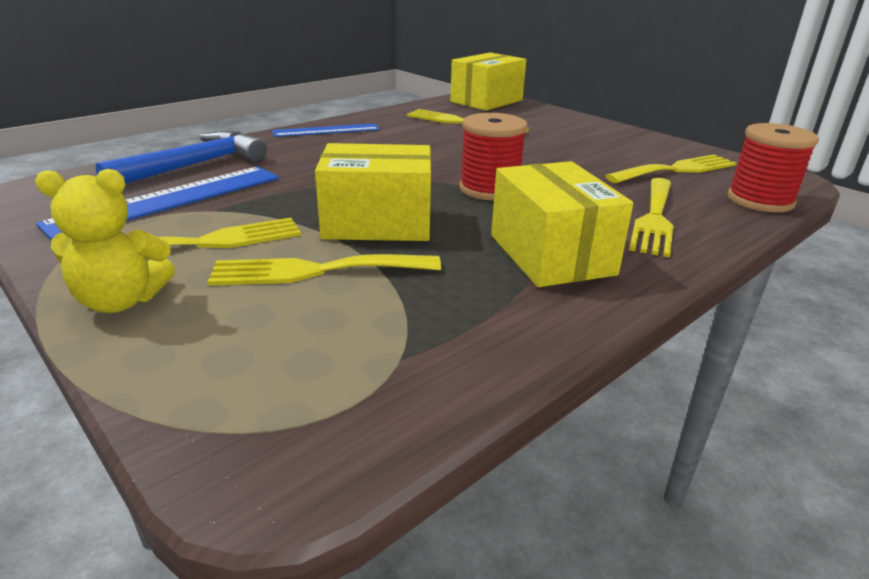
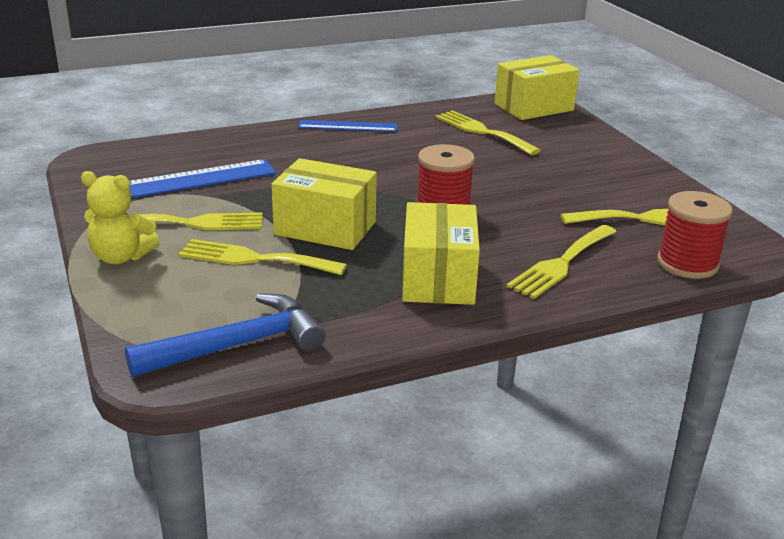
camera: 20 degrees right, 0 degrees up
(194, 166) = (217, 150): blue hammer -> blue hammer (237, 345)

